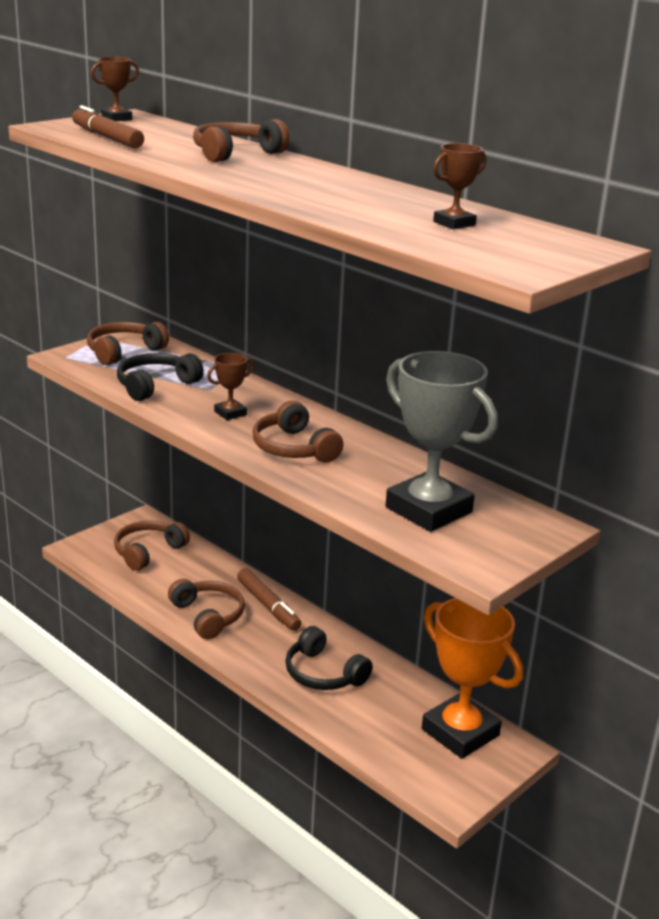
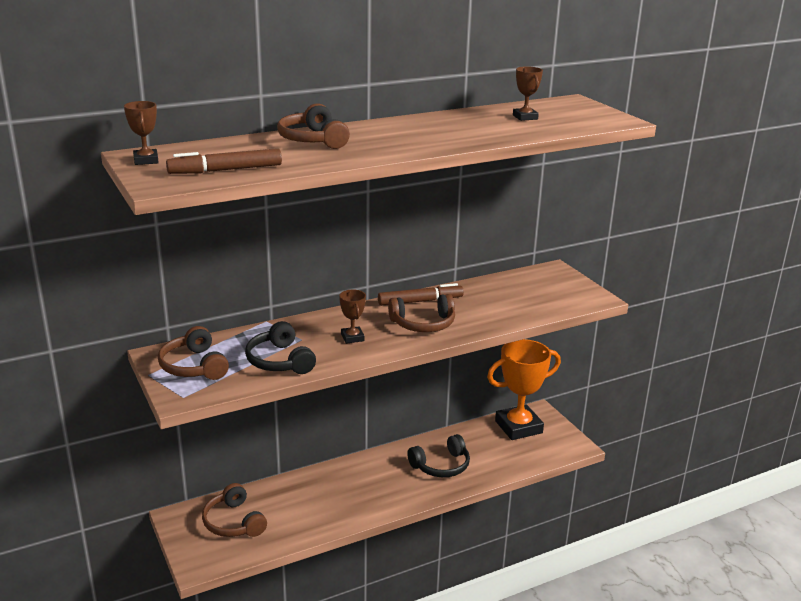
camera: 70 degrees left, 0 degrees up
(208, 616) = (347, 505): brown headphones -> none
(268, 606) = (349, 473): brown marker -> brown marker (420, 301)
(428, 510) = (525, 298): grey trophy -> none

